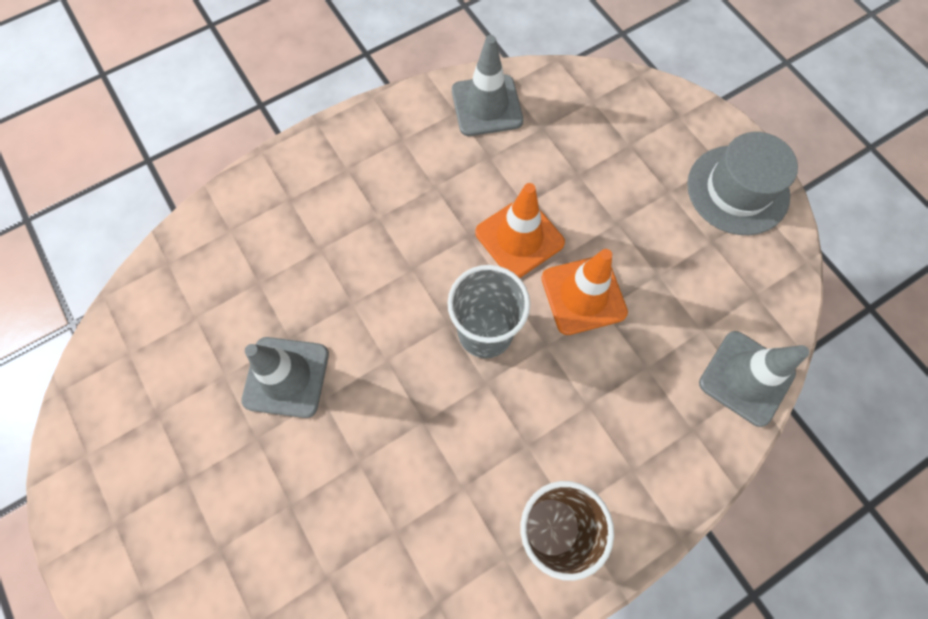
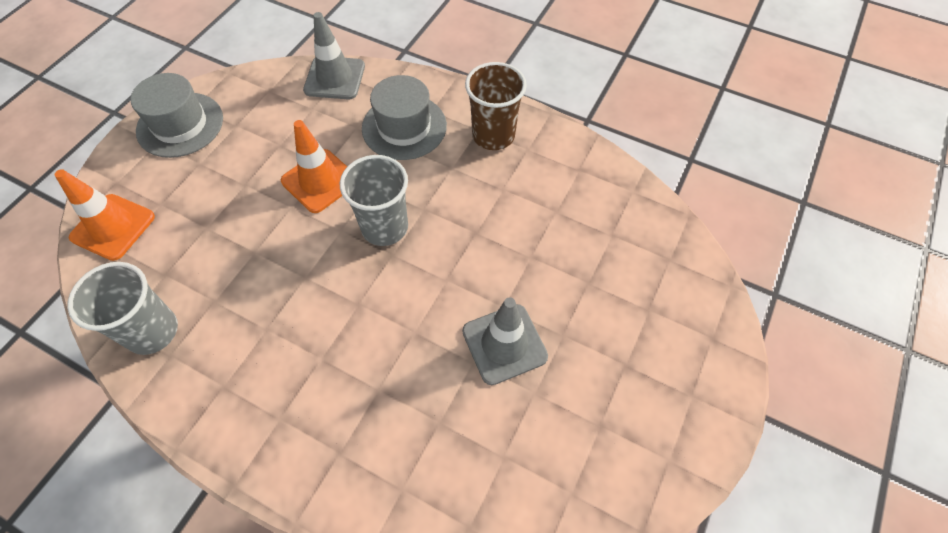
camera: 120 degrees left, 10 degrees down
(487, 106) = (152, 331): grey traffic cone -> grey cup
(519, 237) = (289, 242): orange traffic cone -> orange traffic cone (113, 227)
(620, 422) = (404, 127): none -> grey hat

